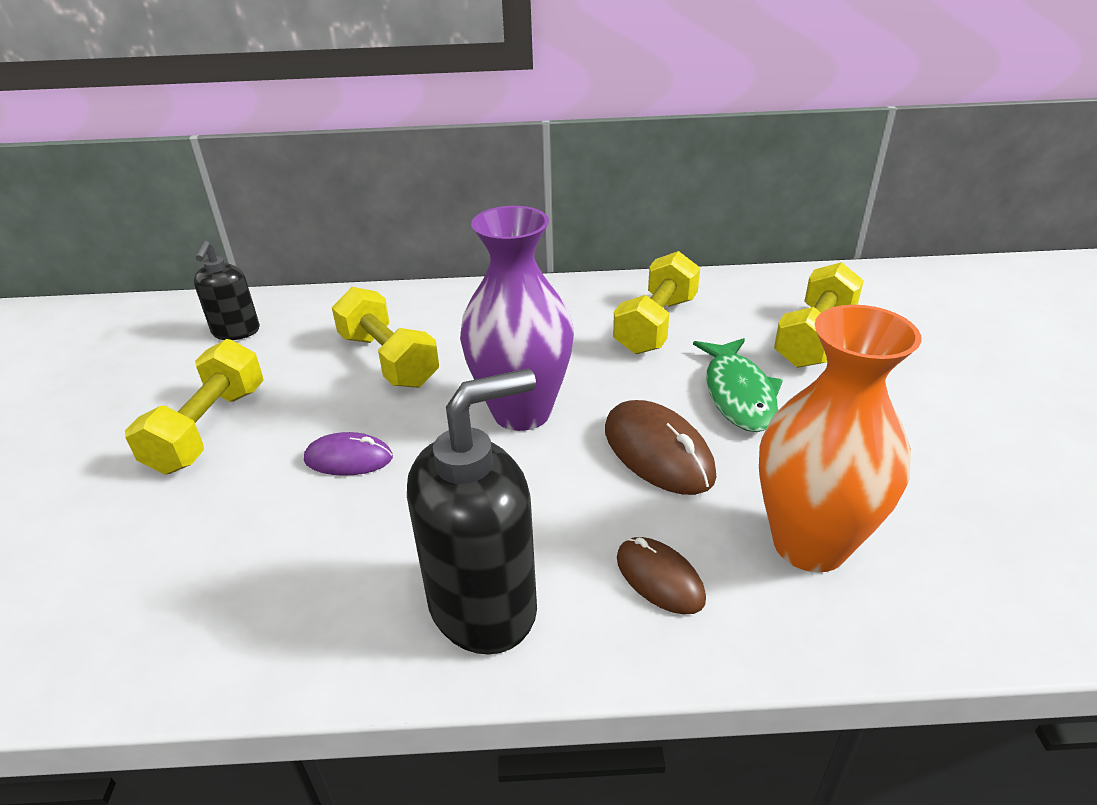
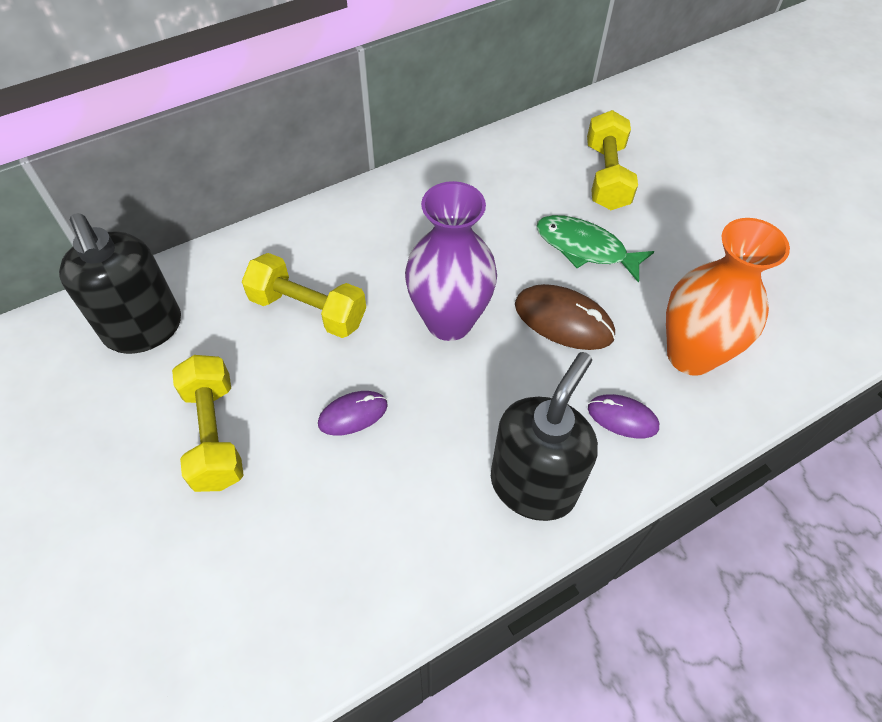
camera: 30 degrees left, 20 degrees up
(236, 332) = (144, 329): black soap dispenser -> black soap dispenser, size x1.74
(656, 325) = (491, 200): yellow dumbbell -> none
(659, 578) = (622, 418): brown mouse -> purple mouse
(738, 394) = (585, 248): green fish -> green fish turned 150 degrees clockwise

